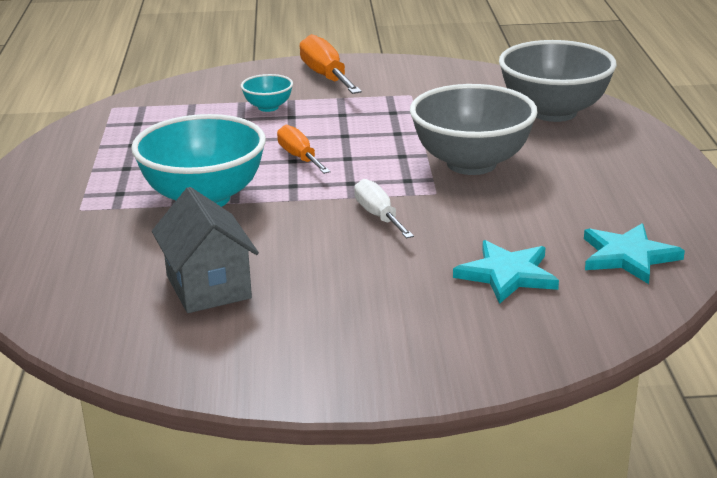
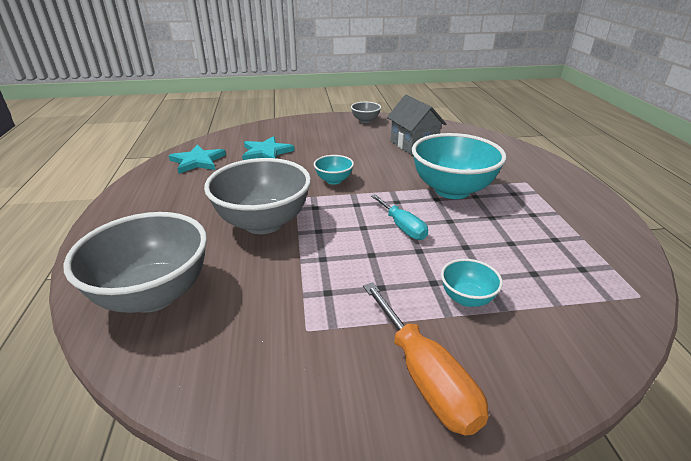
camera: 175 degrees right, 5 degrees up
(283, 372) = (365, 120): none -> grey bowl
(299, 157) = (402, 227): orange screwdriver -> turquoise screwdriver
(378, 216) = (334, 180): white screwdriver -> turquoise bowl

